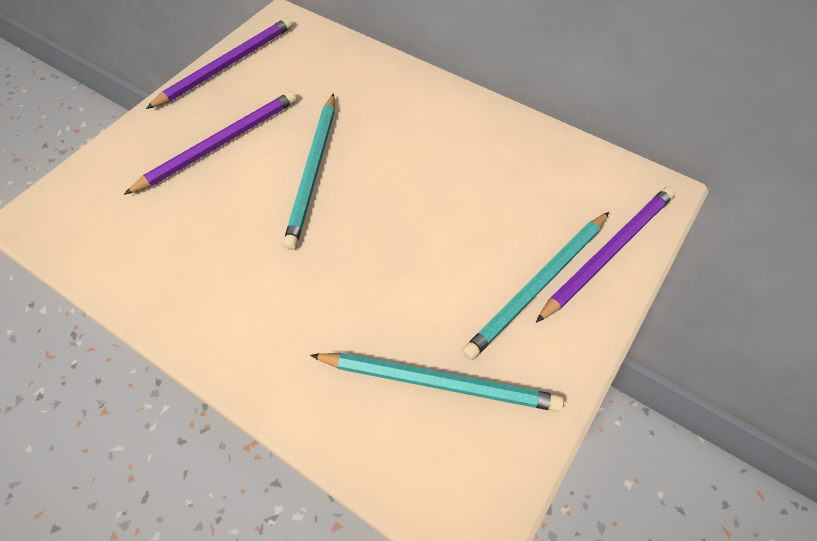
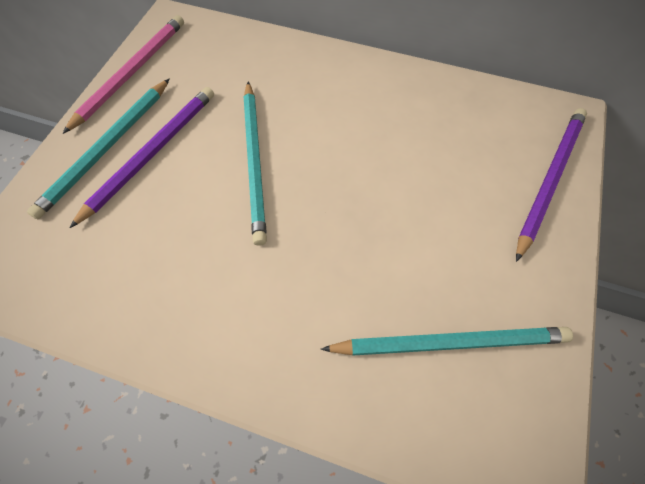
camera: 15 degrees left, 5 degrees up
(227, 65) = (131, 73): purple pencil -> pink pencil
(538, 285) = (502, 225): turquoise pencil -> turquoise pencil (106, 149)

